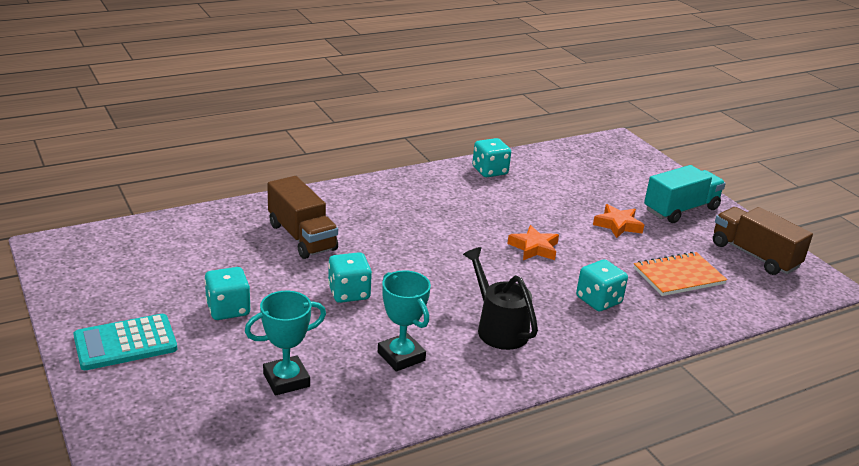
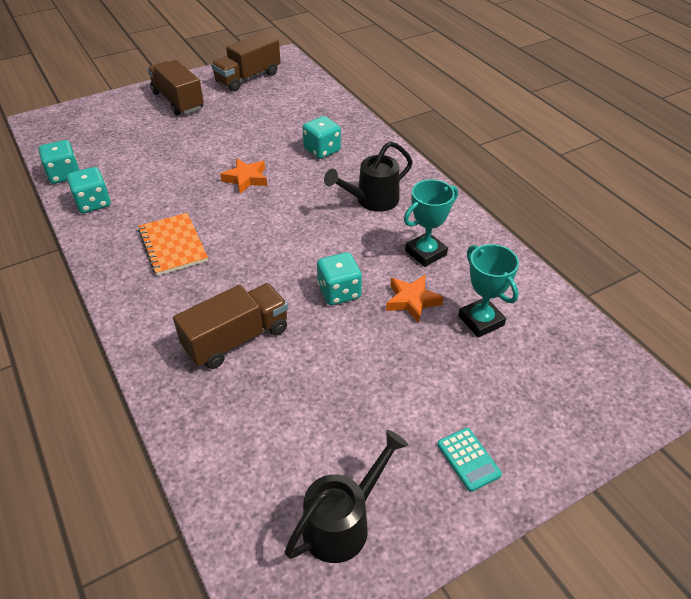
camera: 90 degrees left, 15 degrees up
(104, 275) = (343, 522): none -> black watering can
(125, 343) = (468, 459): turquoise calculator -> turquoise calculator, size x0.60
(228, 309) = (386, 381): turquoise dice -> turquoise dice (64, 175)
(617, 225) = (204, 133): orange star -> orange star (412, 301)
(678, 276) = (281, 112): orange notebook -> orange notebook (173, 246)
(681, 209) = (178, 101): turquoise truck -> brown truck

